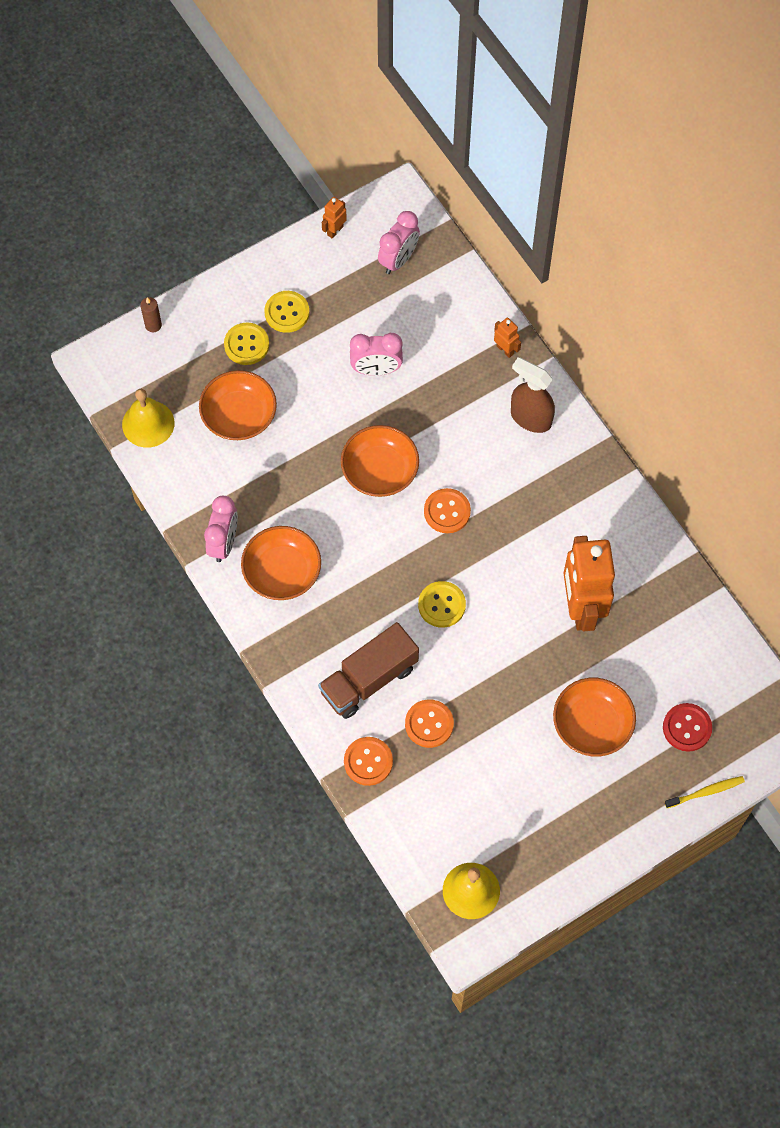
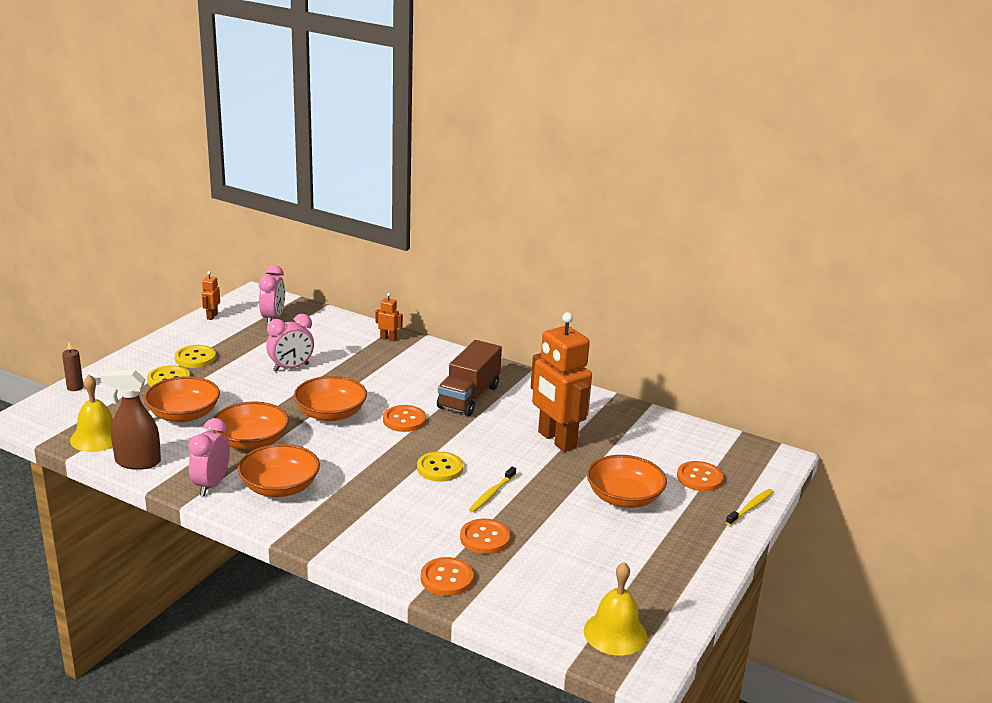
camera: 30 degrees left, 40 degrees down
(223, 543) = (211, 485): pink clock -> pink clock turned 150 degrees counterclockwise
(285, 488) = (251, 441): none -> orange bowl
(369, 679) = (408, 527): brown truck -> brown truck (469, 397)
(469, 664) = (491, 494): none -> yellow toothbrush
(530, 418) = (434, 363): brown spray bottle -> brown spray bottle (137, 462)
(687, 728) = (699, 478): red button -> orange button

